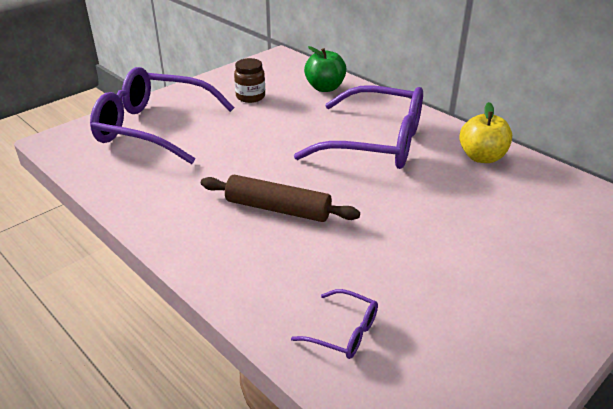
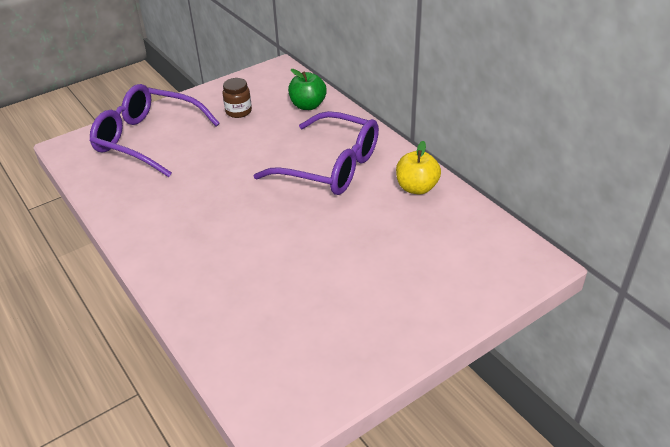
camera: 10 degrees right, 5 degrees up
(278, 209) = (225, 224): brown rolling pin -> none
(343, 332) = (238, 330): purple glasses -> none

